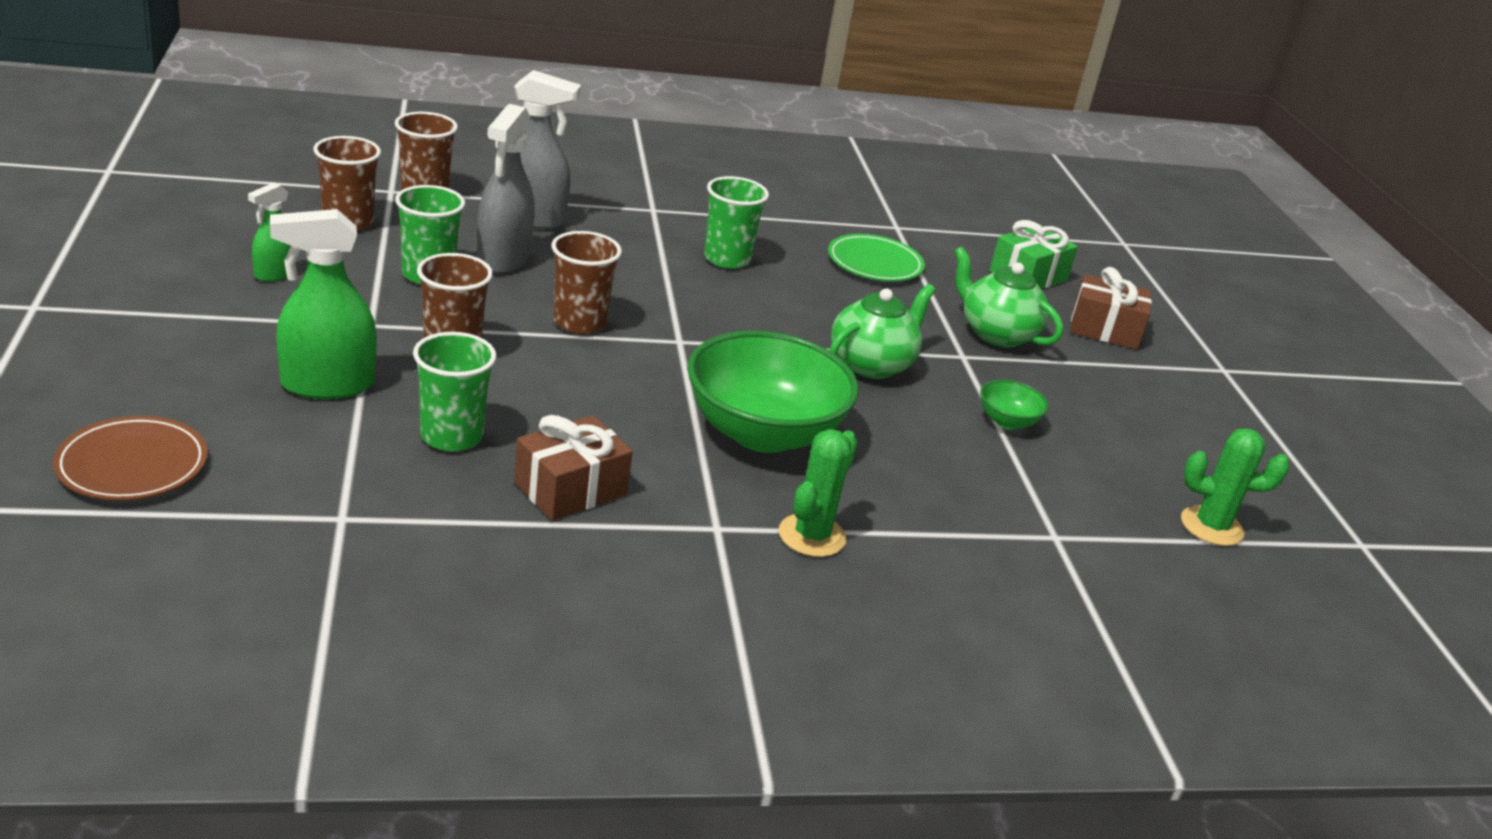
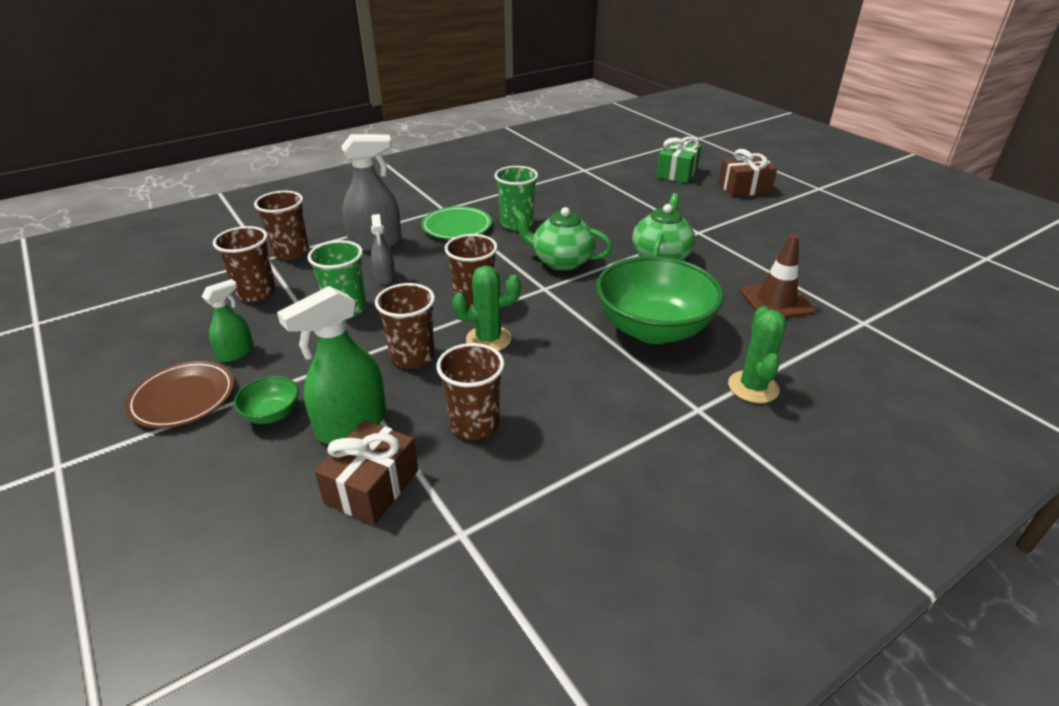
camera: 20 degrees left, 5 degrees up
(132, 465) = (259, 574): brown plate -> brown plate (183, 398)
(275, 273) = (236, 353): green spray bottle -> green spray bottle turned 150 degrees counterclockwise
(451, 436) = (474, 424): green cup -> brown cup
(503, 259) = (385, 277): grey spray bottle -> grey spray bottle, size x0.57
(570, 489) = (587, 426): brown gift -> brown gift (372, 486)
(874, 263) = (596, 195): green plate -> green plate (457, 227)
(964, 468) = (776, 301): none -> brown traffic cone
(996, 333) = (699, 212): green teapot -> green teapot (561, 261)
(1007, 421) = (762, 262): green bowl -> green bowl (272, 414)
(1211, 526) = (919, 280): green cactus -> green cactus (488, 339)

